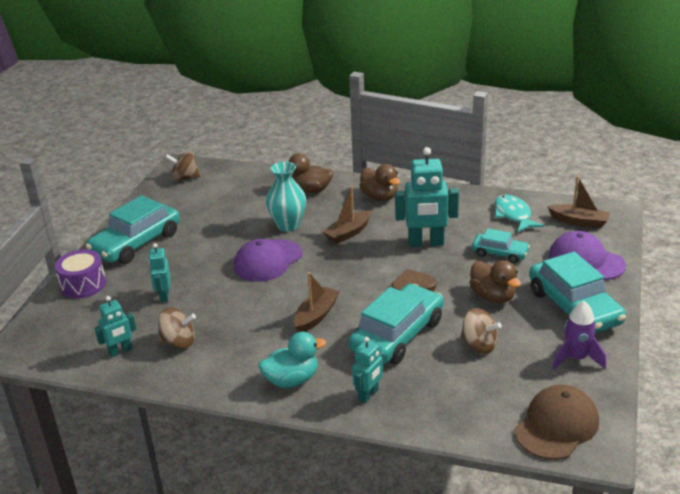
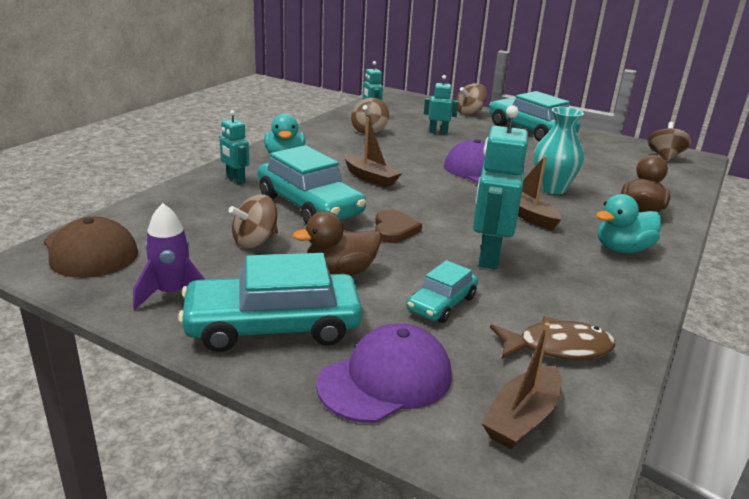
camera: 100 degrees right, 5 degrees down
(83, 284) = (469, 112): purple drum -> brown spinning top
(379, 197) = (622, 249): brown duck -> turquoise duck
(513, 215) = (557, 347): turquoise fish -> brown fish

